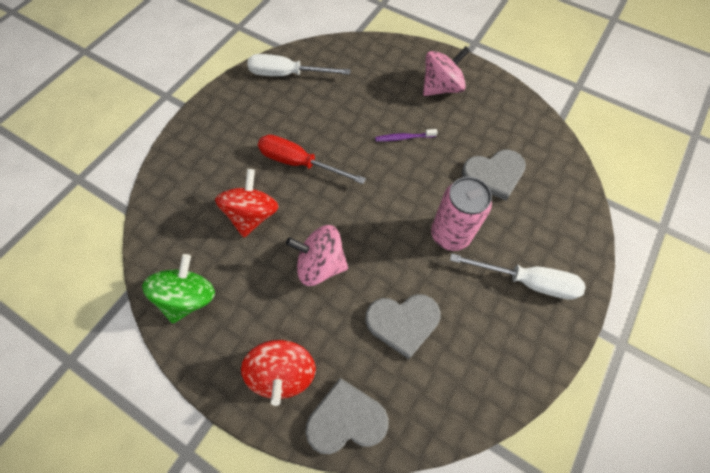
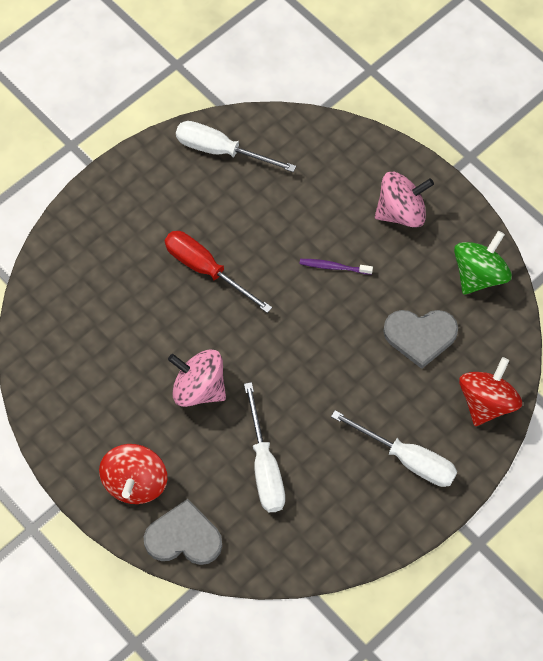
camera: 15 degrees right, 0 degrees up
(189, 297) = (59, 388): green spinning top -> green spinning top (479, 274)
(252, 215) = (141, 317): red spinning top -> red spinning top (486, 402)
(403, 322) = (264, 466): grey heart -> white screwdriver
(450, 234) = (345, 391): pink can -> none

